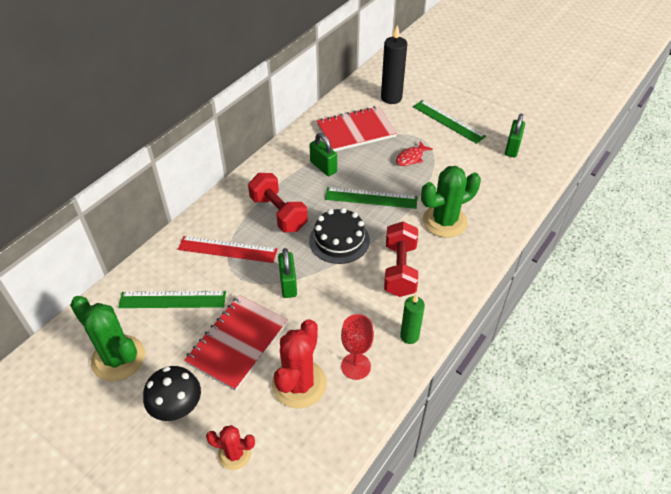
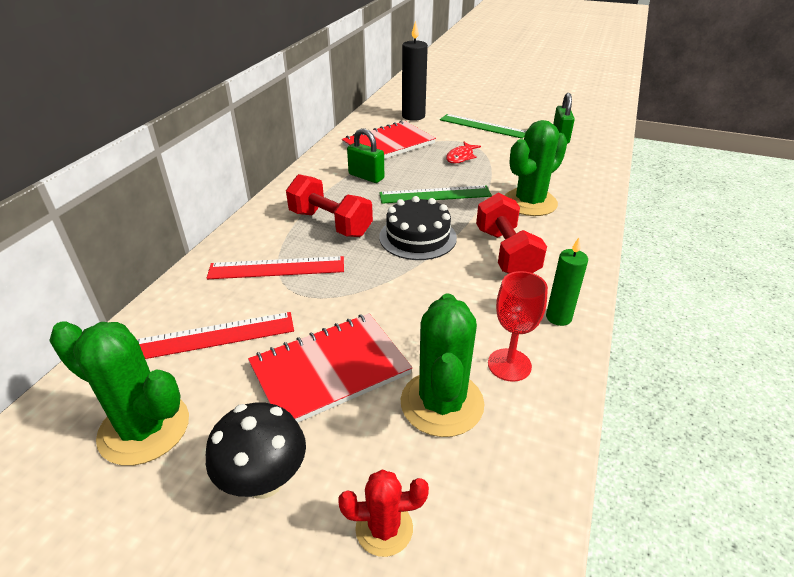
camera: 15 degrees left, 10 degrees down
(172, 299) = (214, 336): green ruler -> red ruler
(238, 343) = (330, 370): red notebook -> red notebook turned 45 degrees clockwise
(288, 284) = (373, 290): green padlock -> none
(299, 384) = (442, 403): red cactus -> green cactus

